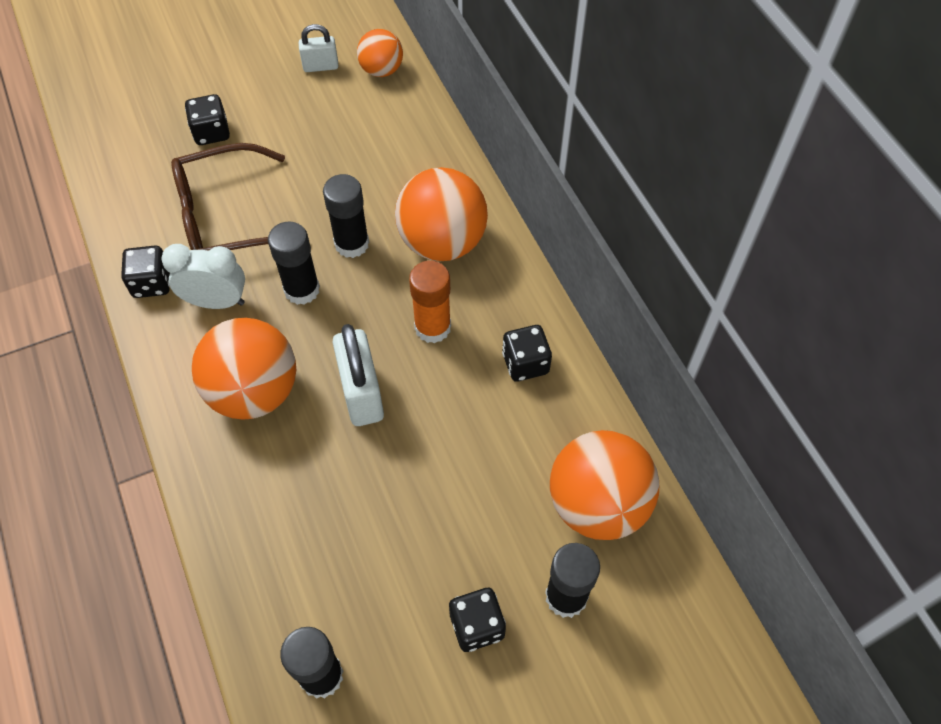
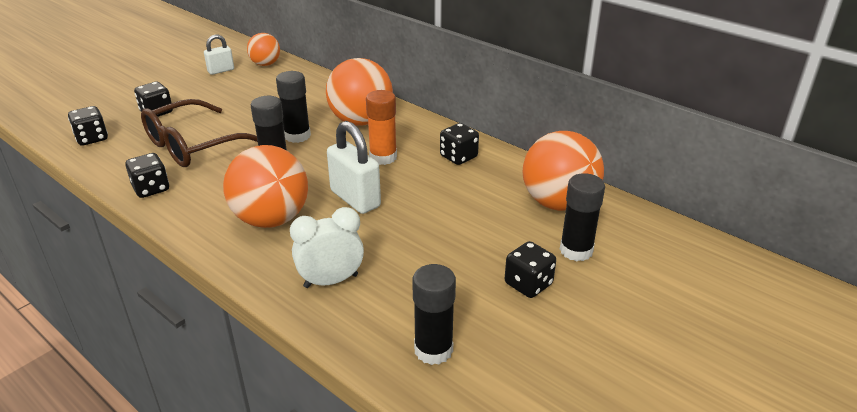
camera: 25 degrees left, 25 degrees down
(124, 161) = (92, 138): none -> black dice
(216, 301) = (211, 185): white clock -> white clock (331, 281)

